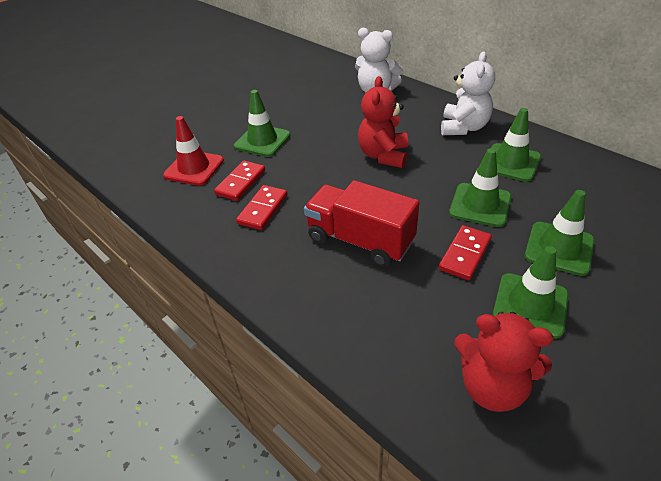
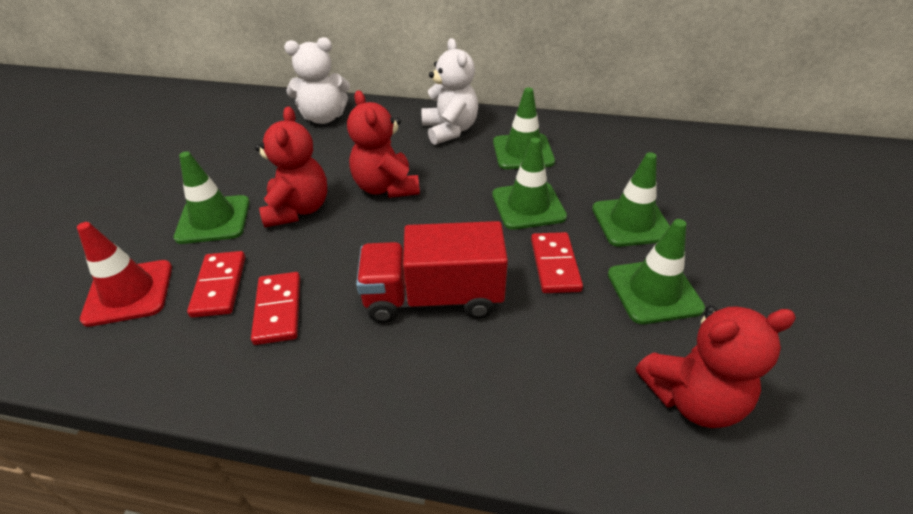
camera: 35 degrees left, 0 degrees up
(315, 151) = (298, 209): none -> red teddy bear

